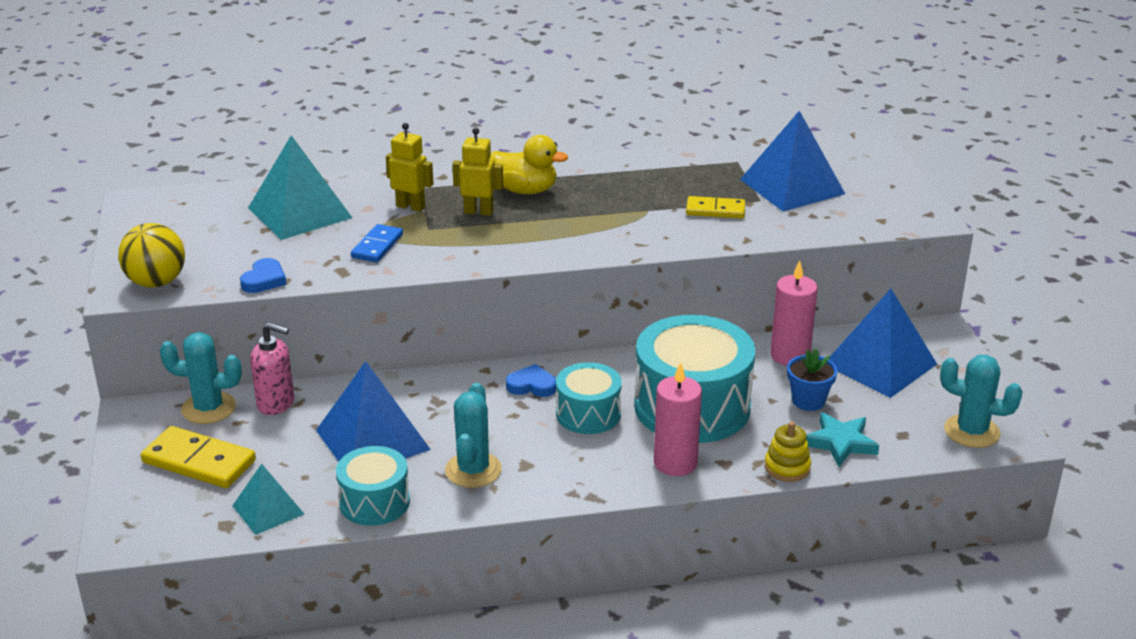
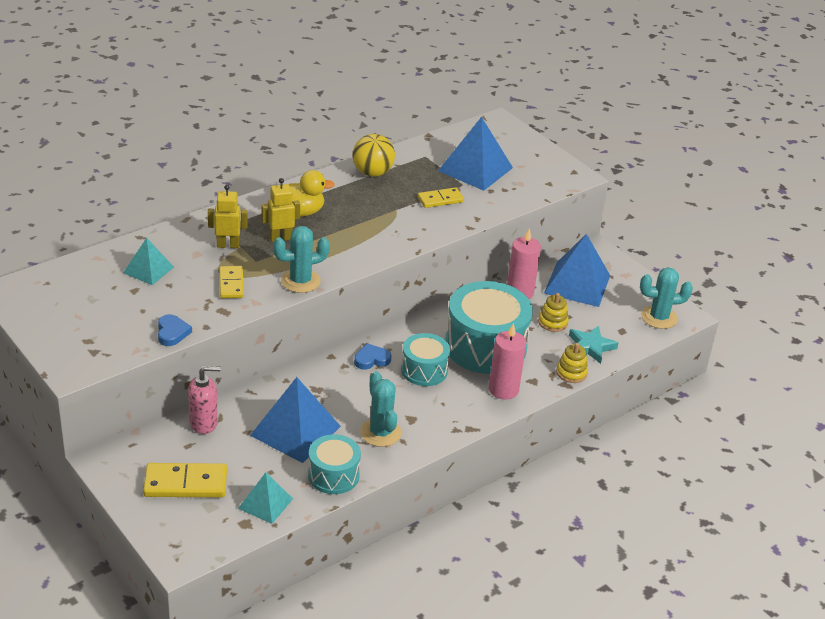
camera: 30 degrees left, 5 degrees up
(156, 282) = (91, 356): yellow ball -> yellow ball (372, 173)
(208, 408) = (157, 441): turquoise cactus -> turquoise cactus (300, 281)
(299, 212) = (148, 270): turquoise pyramid -> turquoise pyramid, size x0.58
(377, 246) = (231, 284): blue domino -> yellow domino
(808, 401) = (552, 322): blue flower pot -> yellow stacking toy

